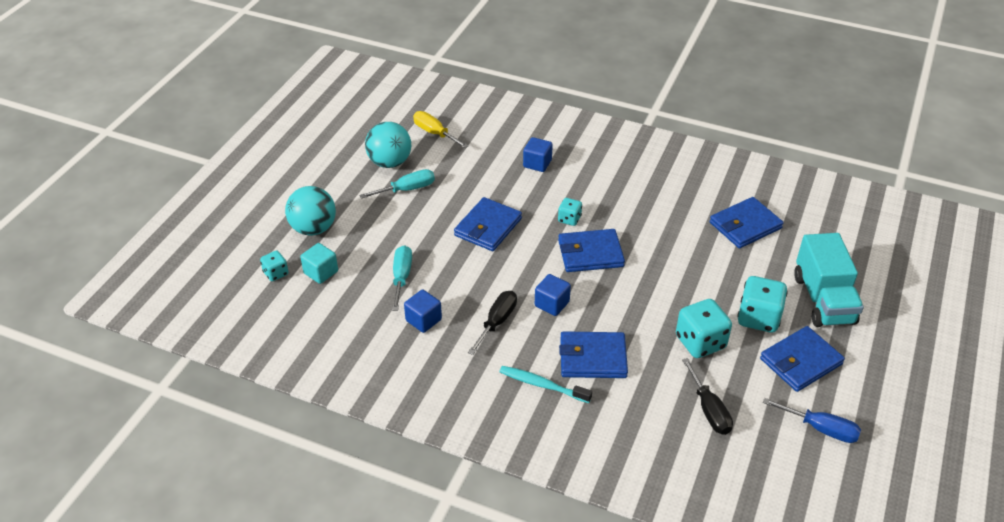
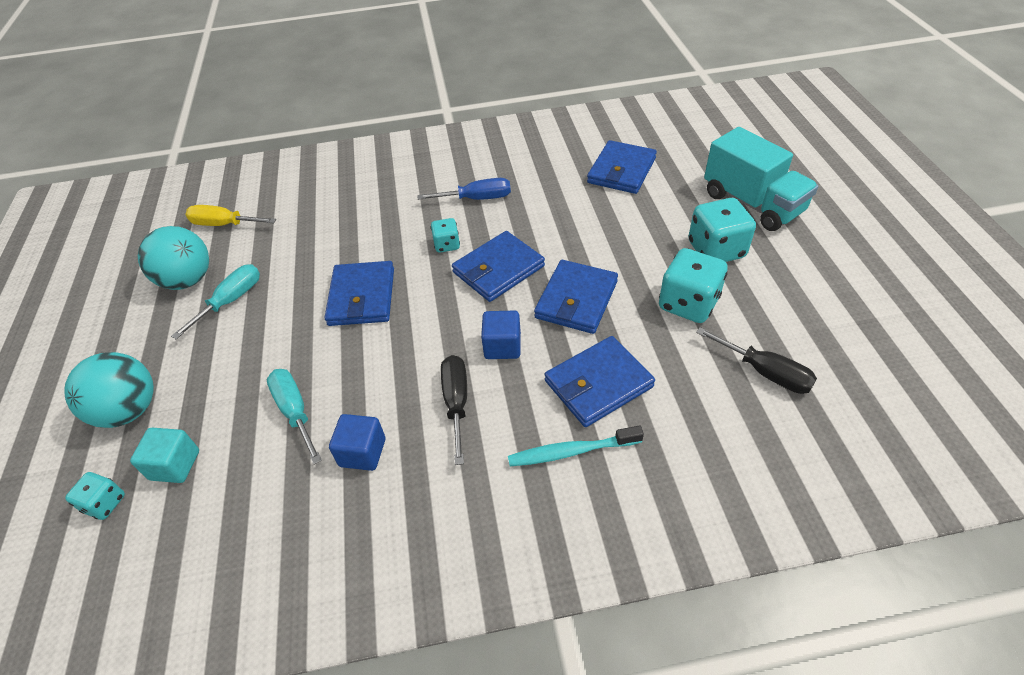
camera: 30 degrees left, 5 degrees up
(537, 163) = (367, 205): blue cube -> none
(801, 361) = (793, 272): blue wallet -> blue wallet (576, 299)
(821, 429) = (878, 329): blue screwdriver -> blue screwdriver (477, 199)

